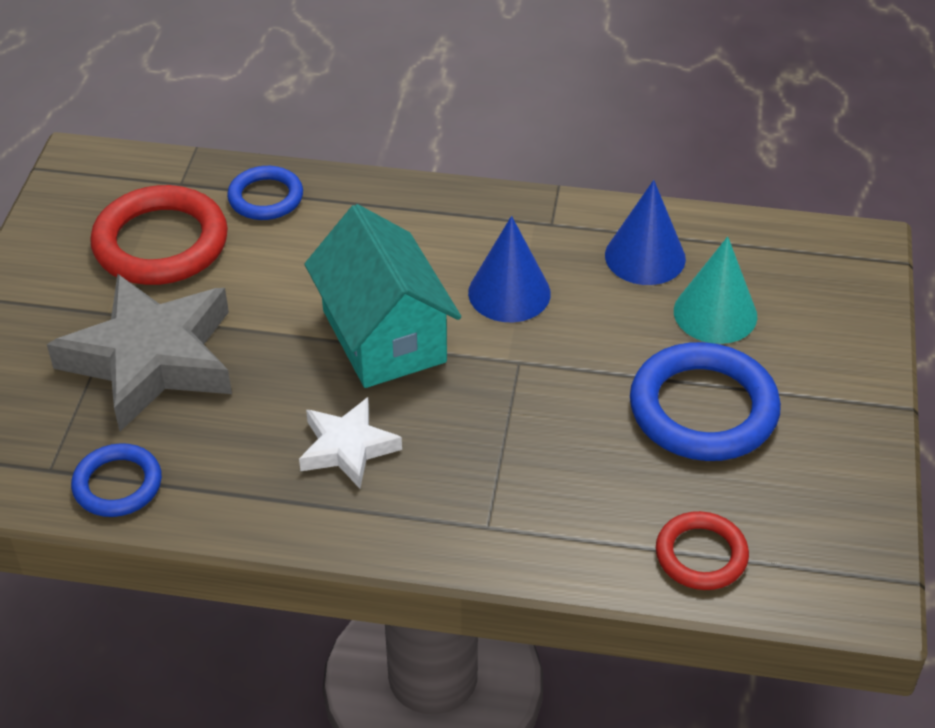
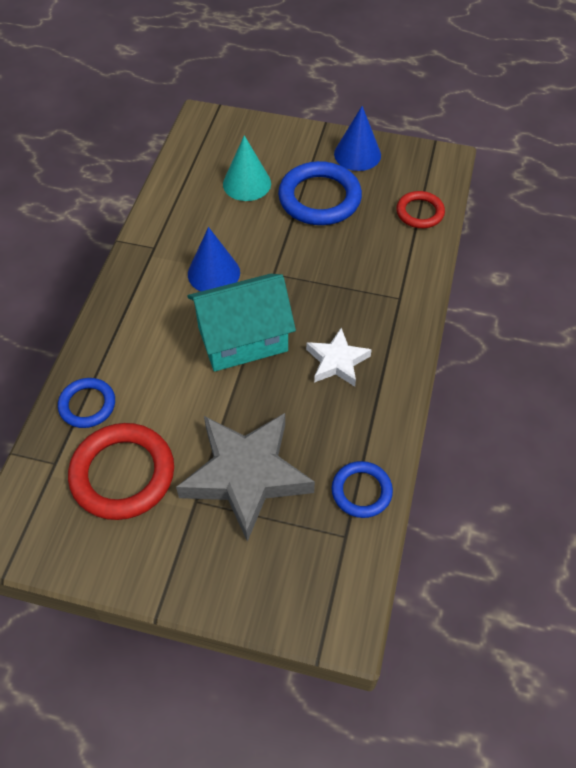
camera: 85 degrees left, 10 degrees up
(645, 256) = (194, 207): blue cone -> blue cone (357, 154)

